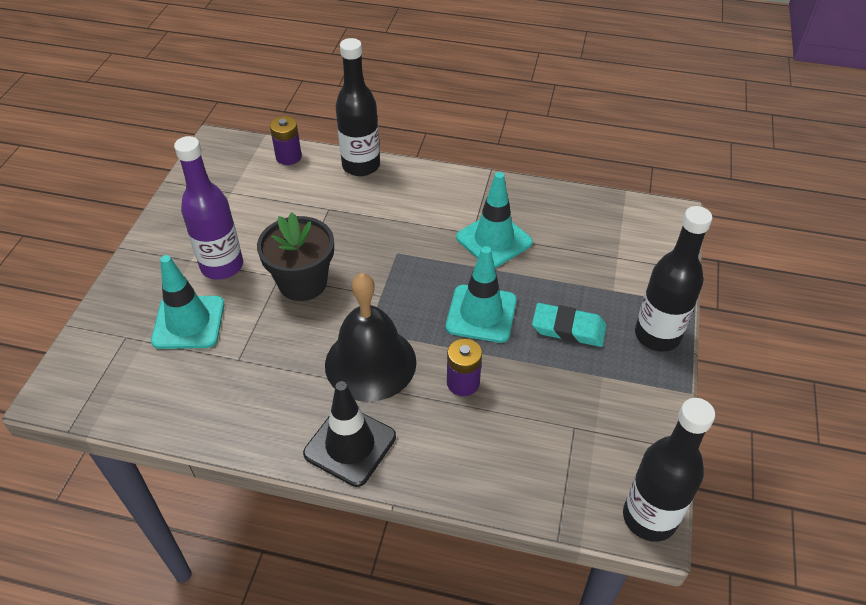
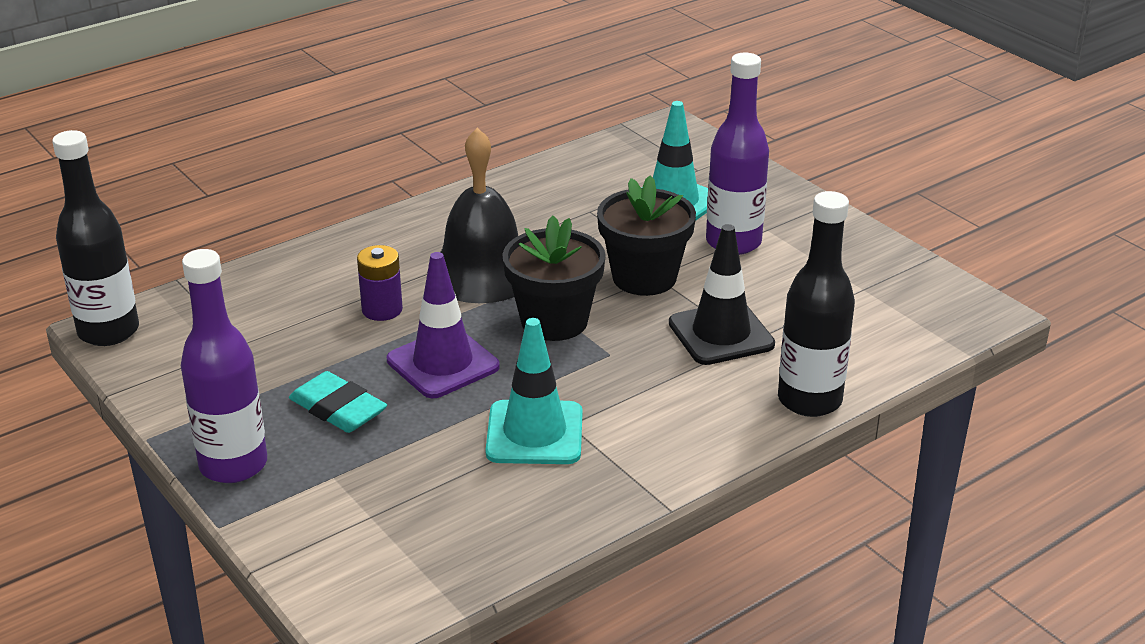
camera: 130 degrees right, 15 degrees down
(288, 157) = (894, 353): purple battery -> none
(350, 445) = (413, 227): black traffic cone -> black traffic cone (721, 334)
(390, 293) = (554, 321): none -> black flower pot
(481, 314) = (443, 363): turquoise traffic cone -> purple traffic cone
(568, 328) = (338, 409): turquoise eraser -> turquoise eraser turned 75 degrees clockwise
(657, 335) = (233, 465): black bottle -> purple bottle

